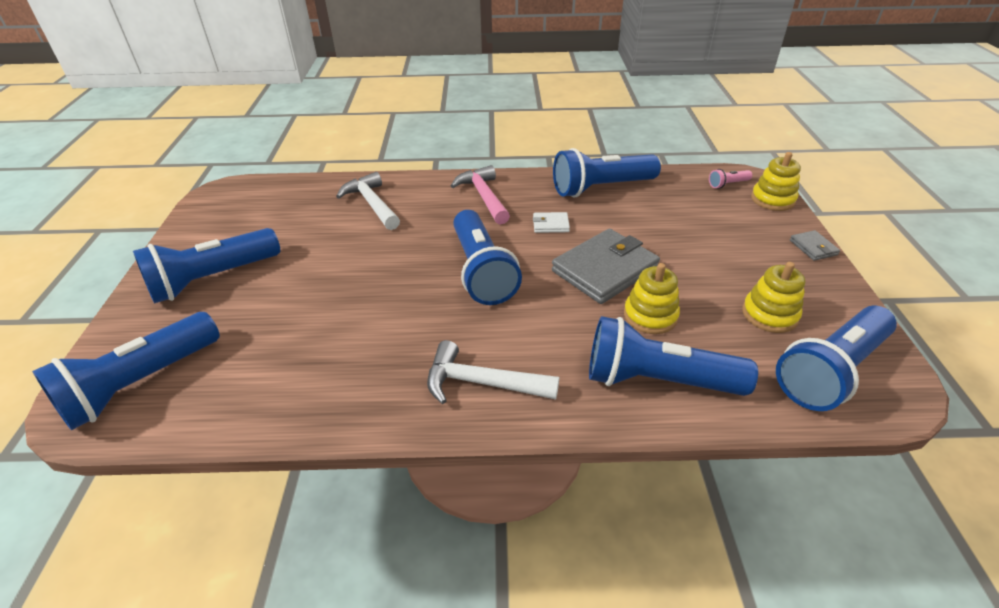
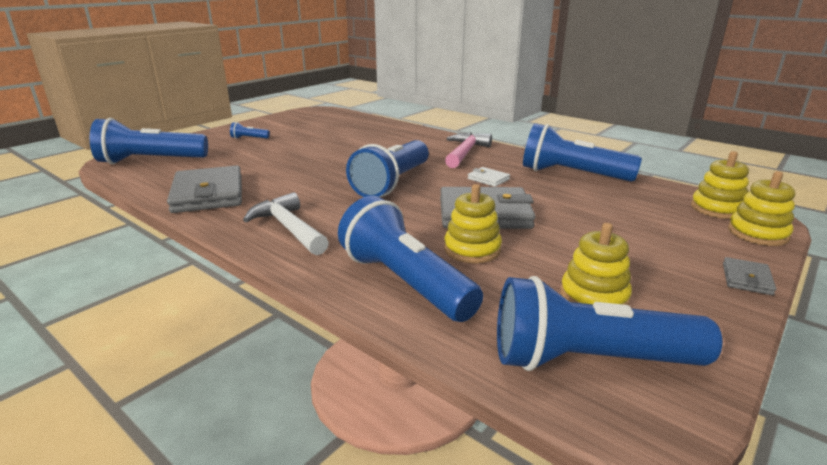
camera: 40 degrees right, 15 degrees down
(213, 279) = (249, 138): blue flashlight -> blue flashlight, size x0.41
(321, 390) = (208, 194): none -> grey wallet
(372, 204) = (385, 136): white hammer -> none
(727, 184) = (717, 209): pink flashlight -> yellow stacking toy

